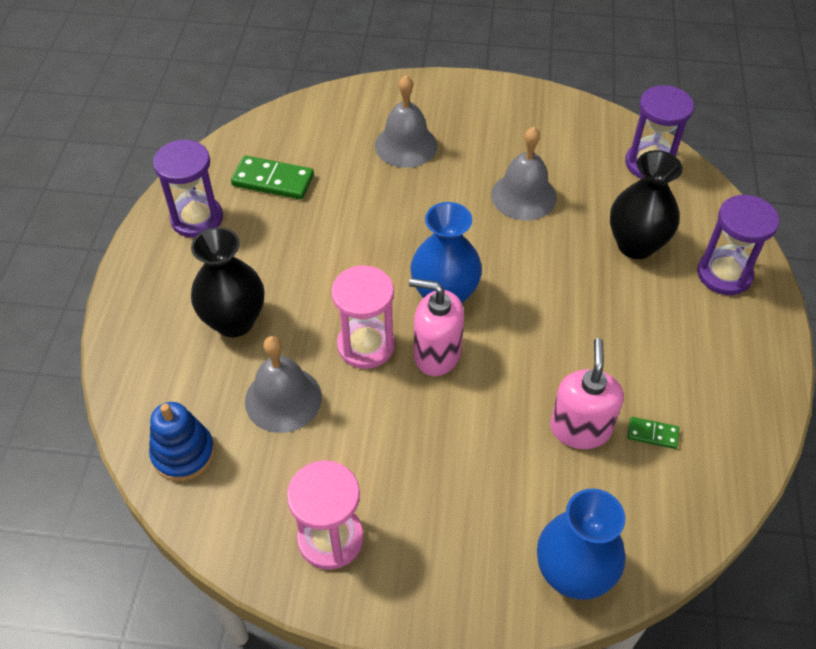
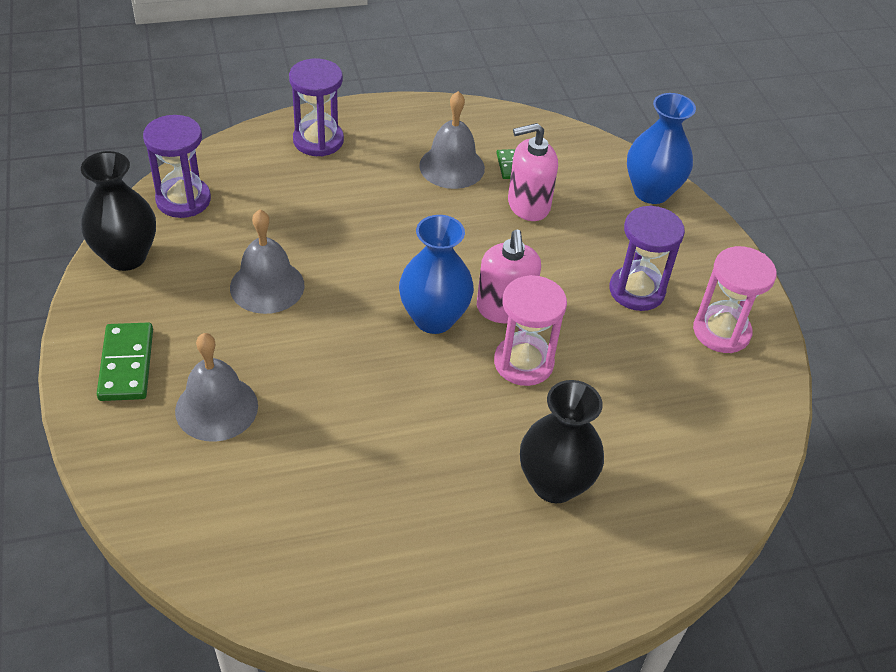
camera: 115 degrees left, 5 degrees down
(183, 453) = (721, 465): blue stacking toy -> none
(197, 218) = (426, 588): purple hourglass -> purple hourglass (636, 290)
(273, 180) = (327, 528): green domino -> green domino (126, 364)
(283, 399) = (618, 408): grey bell -> grey bell (452, 166)
(636, 245) = (305, 197): black vase -> black vase (126, 256)

